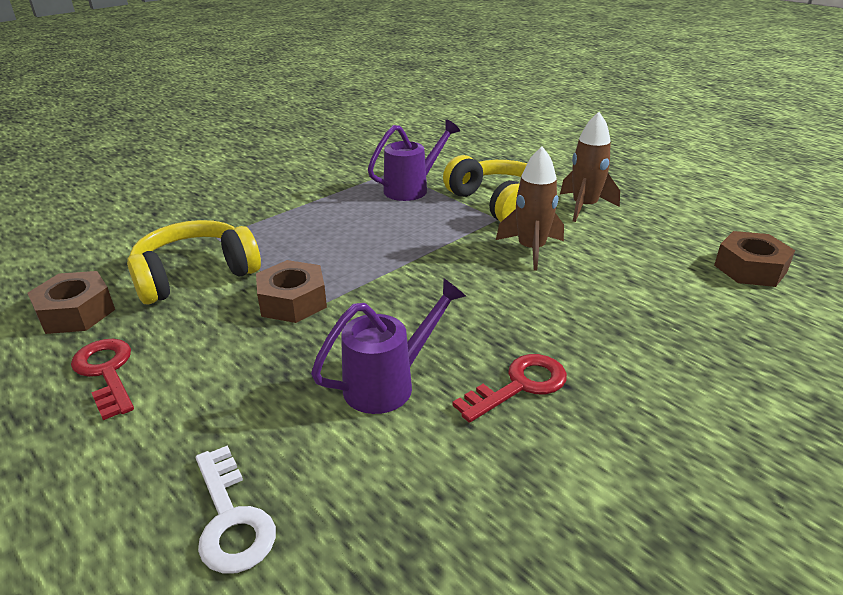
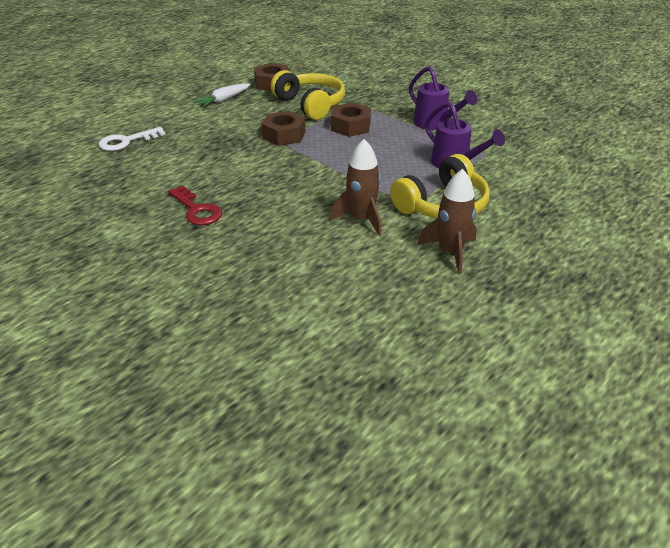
camera: 85 degrees right, 5 degrees up
(106, 372) = (223, 100): red key -> white carrot
(389, 383) = (205, 169): purple watering can -> purple watering can (435, 124)
(750, 268) = (346, 341): brown nut -> brown nut (350, 126)

